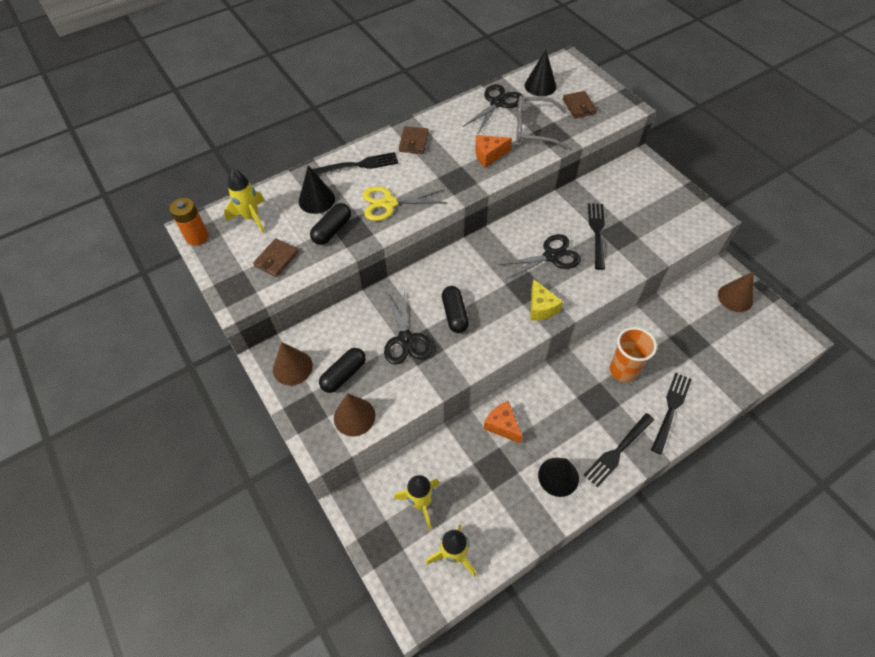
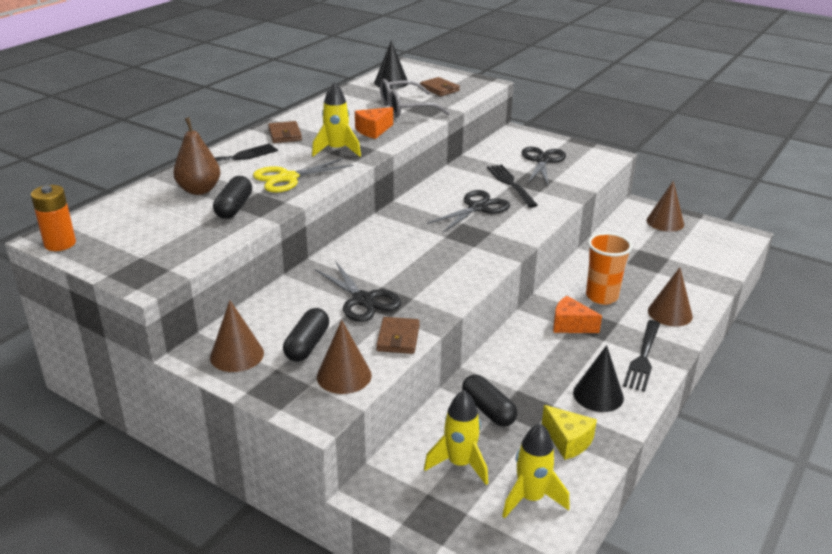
camera: 25 degrees left, 25 degrees down
(251, 217) = (124, 216): yellow rocket -> yellow rocket (337, 150)
(276, 259) = (179, 240): brown wallet -> brown wallet (398, 338)
(316, 200) = (199, 190): black cone -> brown pear
(454, 314) = (405, 269): black capsule -> black capsule (488, 410)
(497, 103) = (356, 98): black scissors -> black scissors (542, 161)
(502, 425) = (508, 371): orange cheese -> orange cheese (570, 325)
(541, 307) = (495, 244): yellow cheese -> yellow cheese (568, 441)
(671, 410) = (670, 313): black fork -> brown cone

